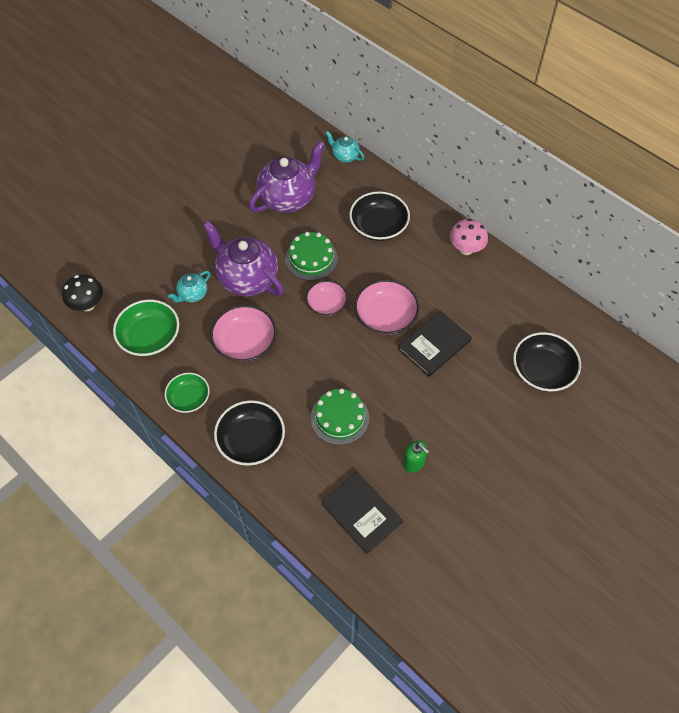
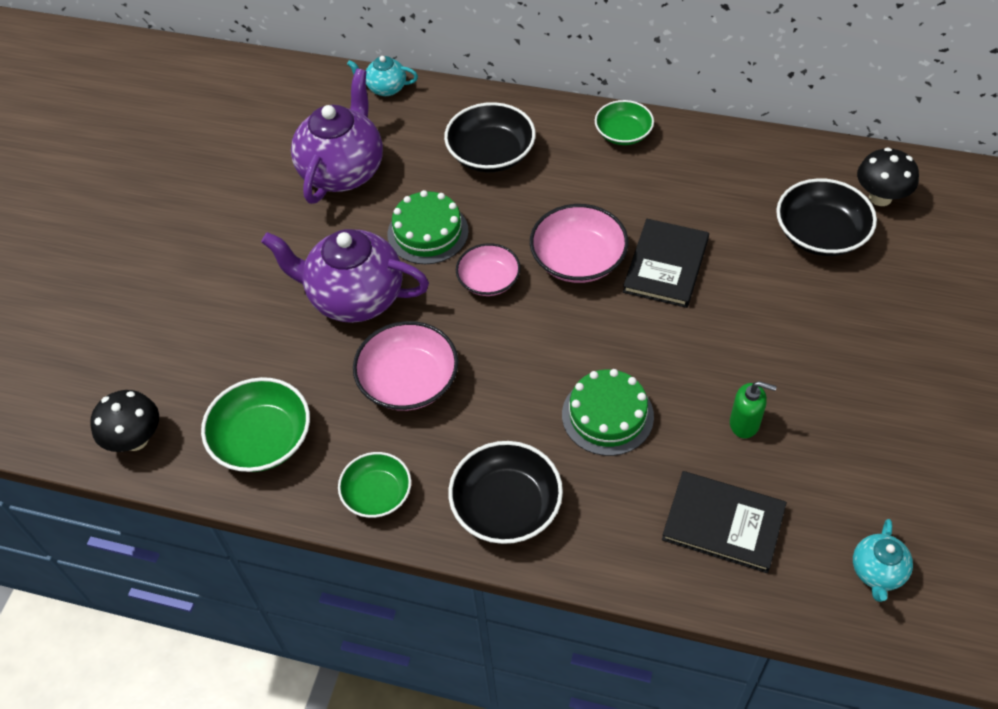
camera: 25 degrees left, 5 degrees down
(192, 294) = (288, 353): turquoise teapot -> turquoise teapot (877, 572)
(466, 249) = (623, 133): pink mushroom -> green bowl
(598, 365) = (880, 197): none -> black mushroom

